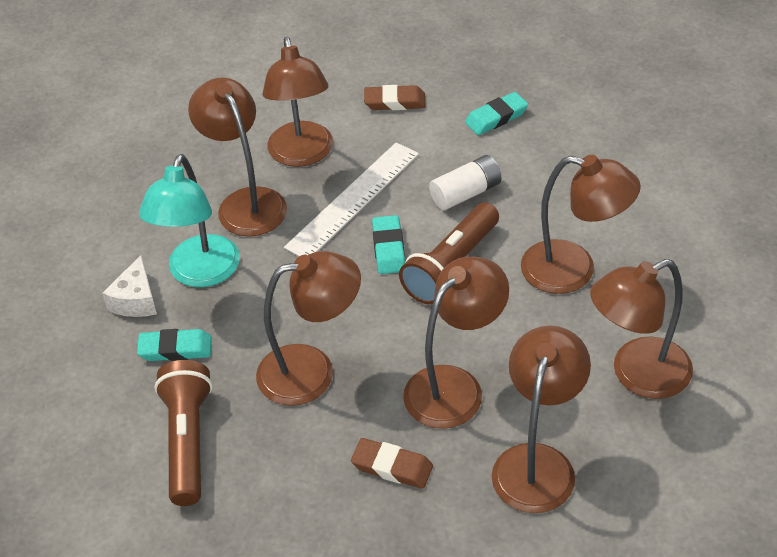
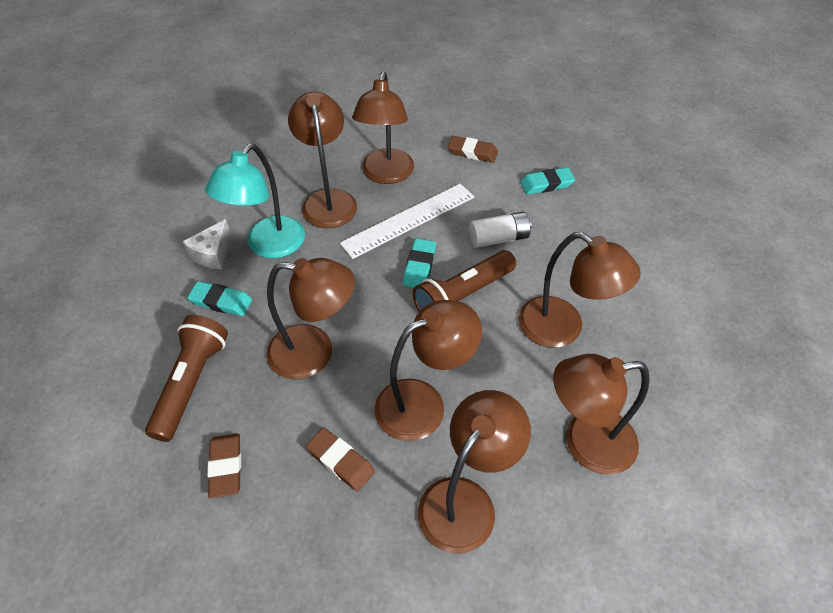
camera: 15 degrees right, 5 degrees up
(271, 509) = (226, 467): none -> brown eraser

